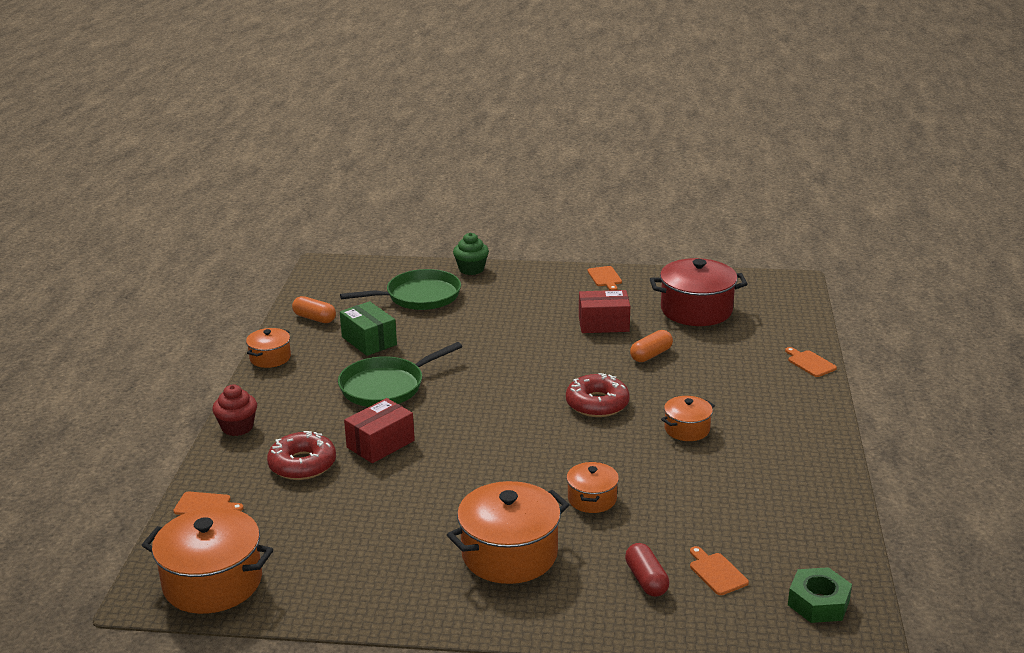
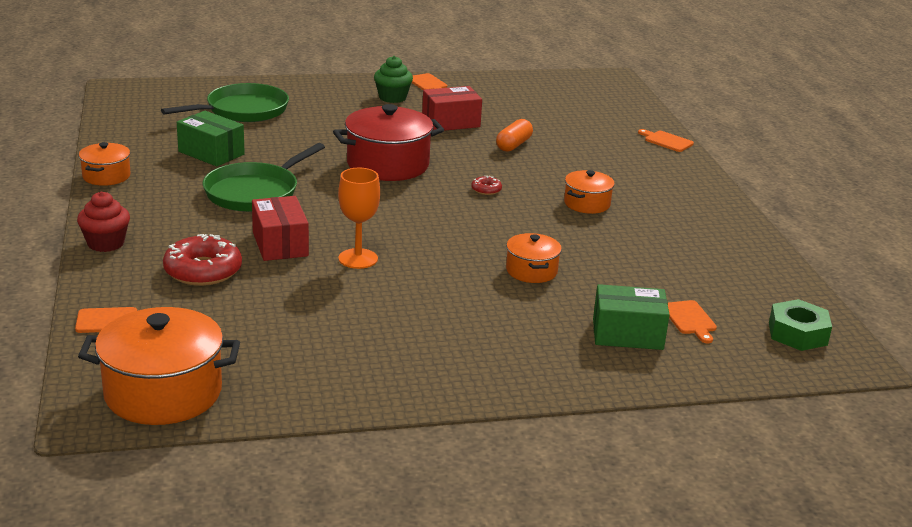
camera: 20 degrees left, 0 degrees up
(314, 318) = (137, 137): orange capsule -> none
(380, 444) = (280, 244): red box -> red box turned 45 degrees counterclockwise
(440, 467) = (358, 259): none -> orange goblet
(471, 269) = (285, 84): green cupcake -> green cupcake (392, 98)
(509, 554) = (478, 328): orange pot -> none
(597, 404) = (486, 190): red donut -> red donut, size x0.46
(646, 580) = (627, 334): red capsule -> green box
(696, 310) = (534, 105): red pot -> red pot (388, 165)
(716, 572) = (690, 320): orange cutting board -> orange cutting board turned 150 degrees counterclockwise

